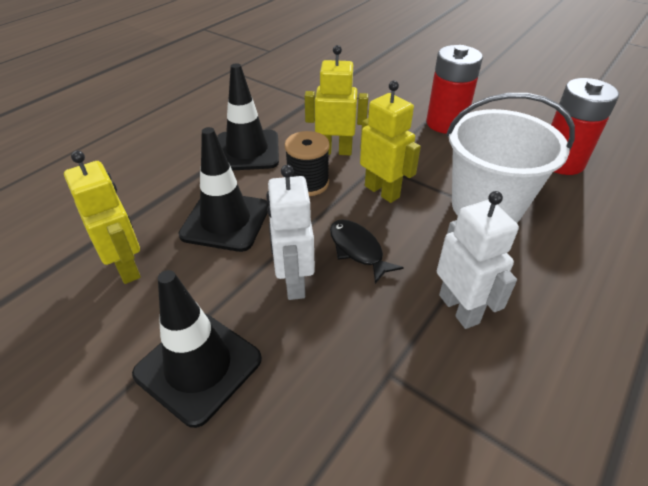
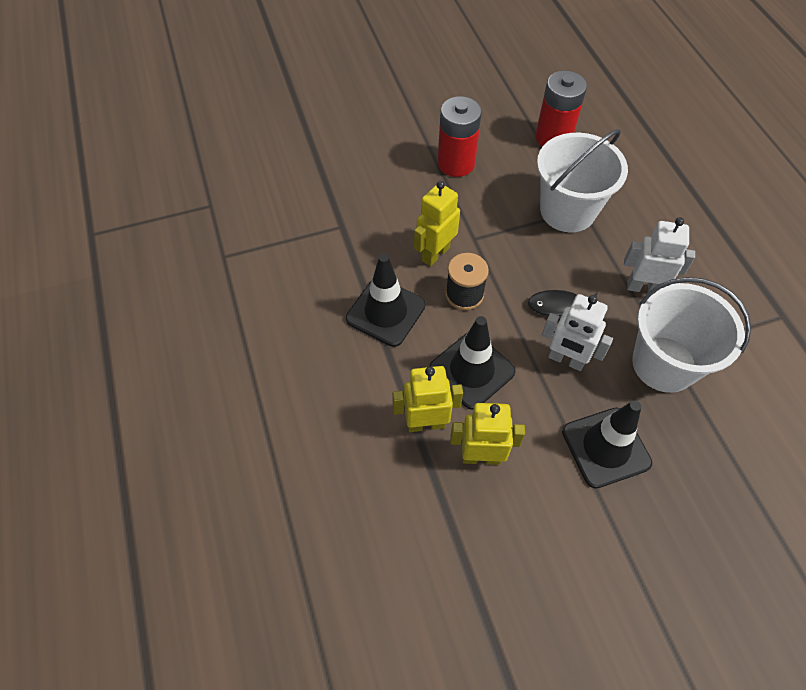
camera: 55 degrees left, 15 degrees up
(366, 377) = (664, 364): none -> white bucket
(382, 191) = (509, 256): yellow robot -> yellow robot (426, 423)

